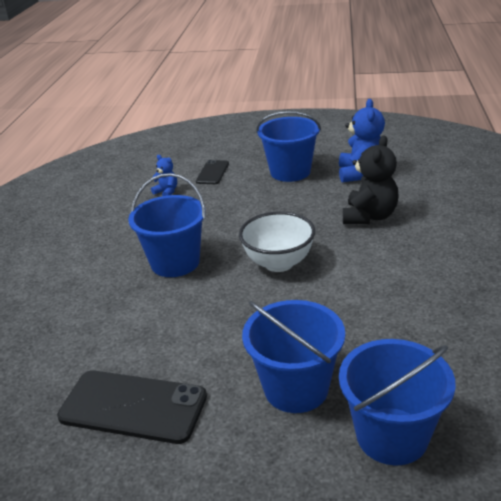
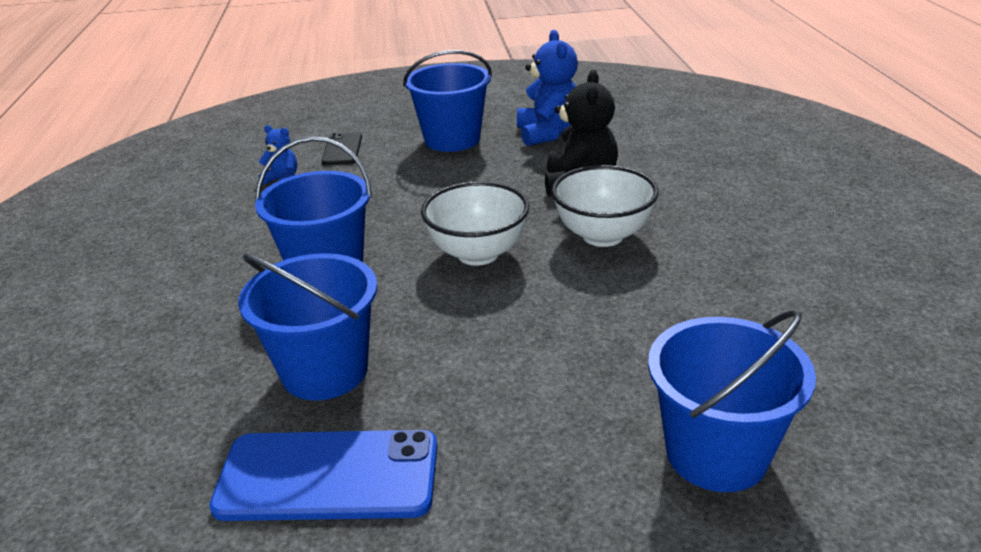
camera: 15 degrees left, 0 degrees up
(133, 407) = (328, 476): black phone -> blue phone
(296, 388) = (562, 412): blue bucket -> blue bucket (325, 371)
(371, 260) = (603, 236): none -> white bowl

